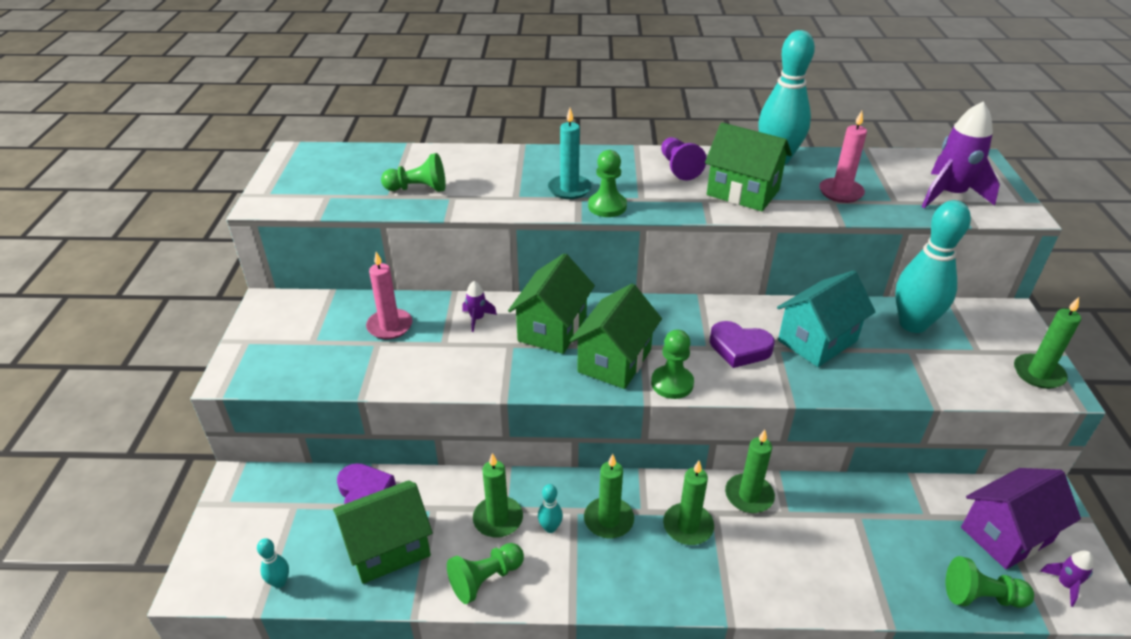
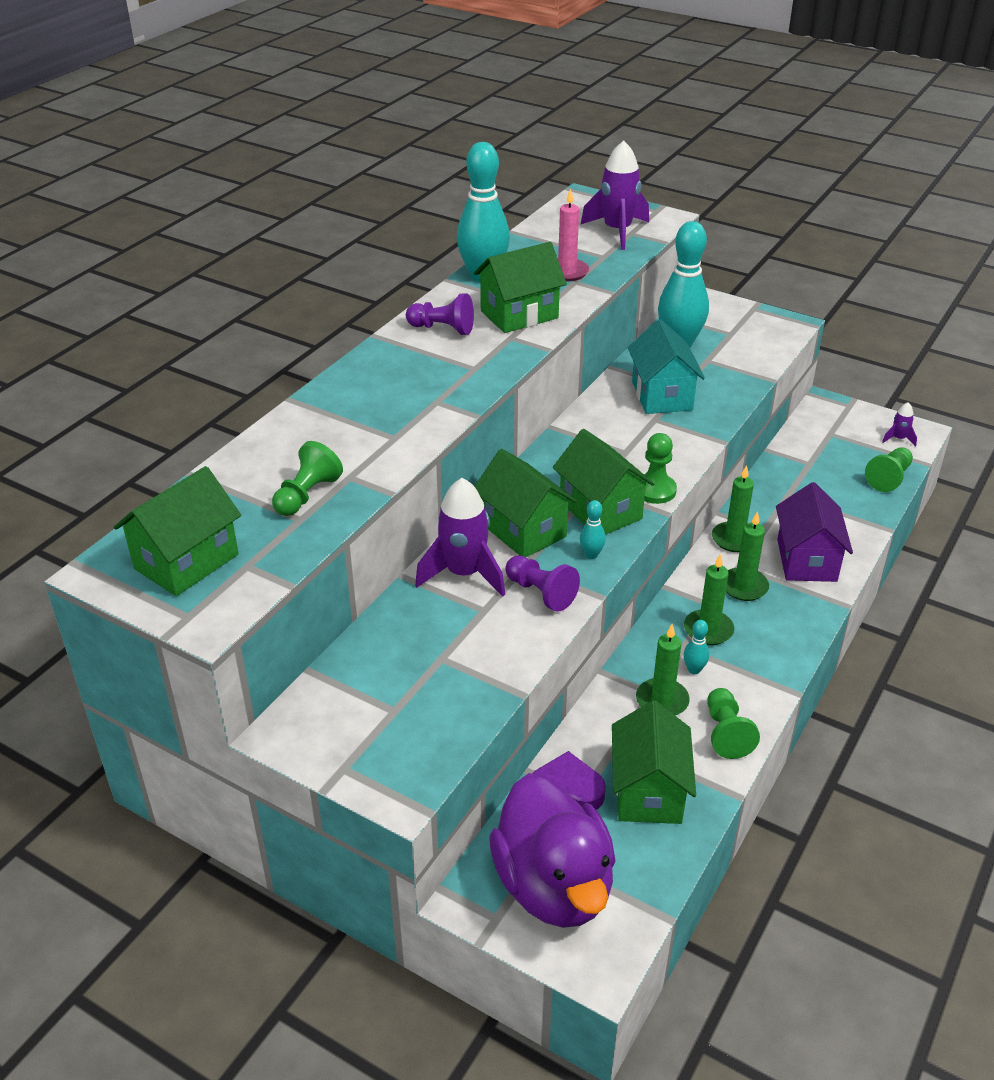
camera: 60 degrees left, 0 degrees up
(266, 525) = (554, 885): none -> purple duck
(279, 582) = (641, 891): turquoise bowling pin -> turquoise bowling pin (591, 555)
(318, 174) = (186, 561): none -> green house
(390, 326) = (420, 641): pink candle -> none
(477, 319) = (464, 574): purple rocket -> purple rocket, size x2.12
(483, 365) = (541, 593): none -> purple pawn
(569, 189) = (414, 400): turquoise candle -> none
(607, 206) = (468, 391): green pawn -> none
(739, 348) = (639, 437): purple heart -> none
(1006, 534) = (846, 439): purple house -> purple house (806, 560)
(1038, 373) = (772, 323): green candle -> none

